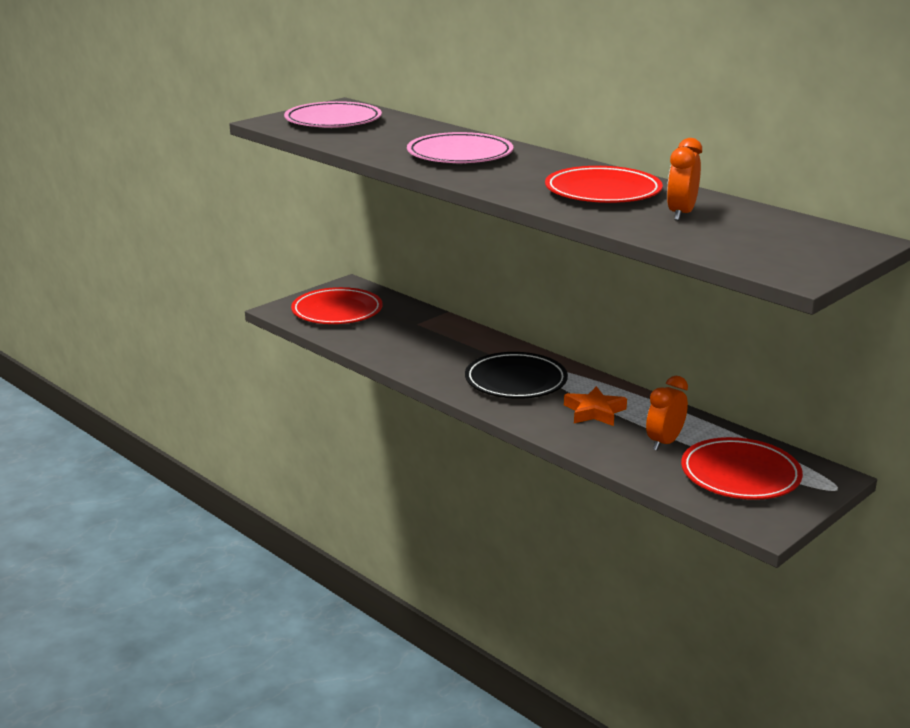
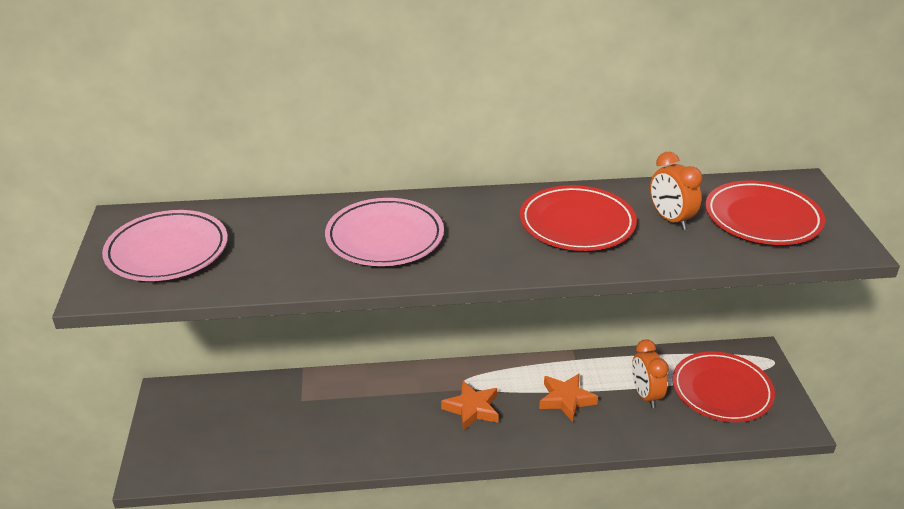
camera: 50 degrees left, 10 degrees up
(337, 311) = (208, 435): red plate -> red plate (762, 218)
(516, 381) = (472, 409): black plate -> orange star

